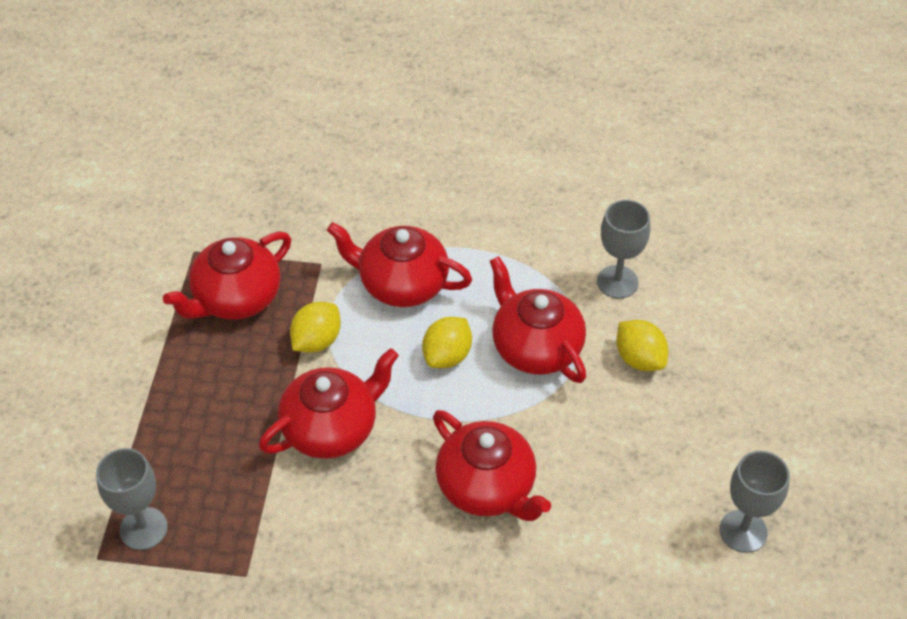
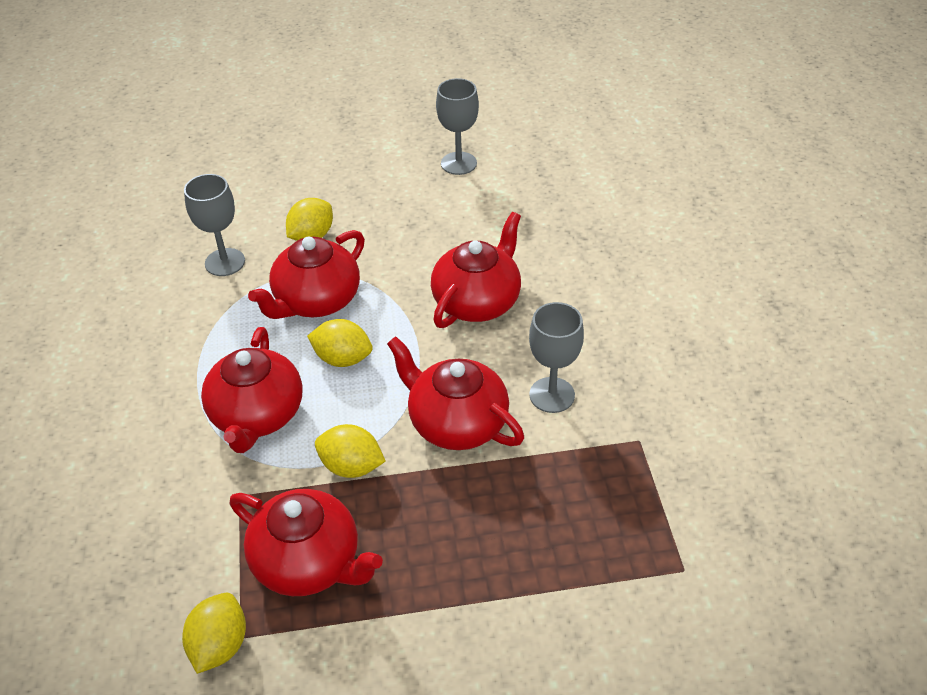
camera: 105 degrees left, 5 degrees down
(143, 528) = (633, 541): grey goblet -> grey goblet (552, 395)
(193, 239) = (220, 645): none -> yellow lemon

